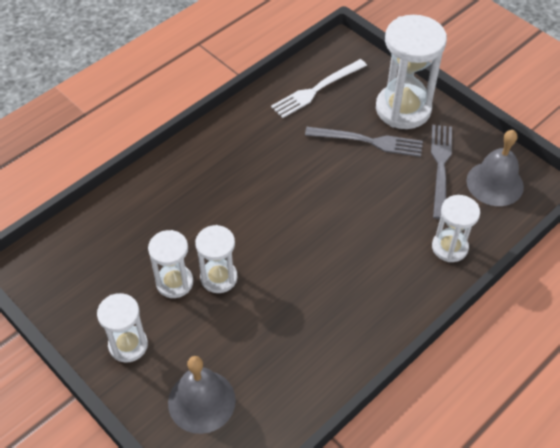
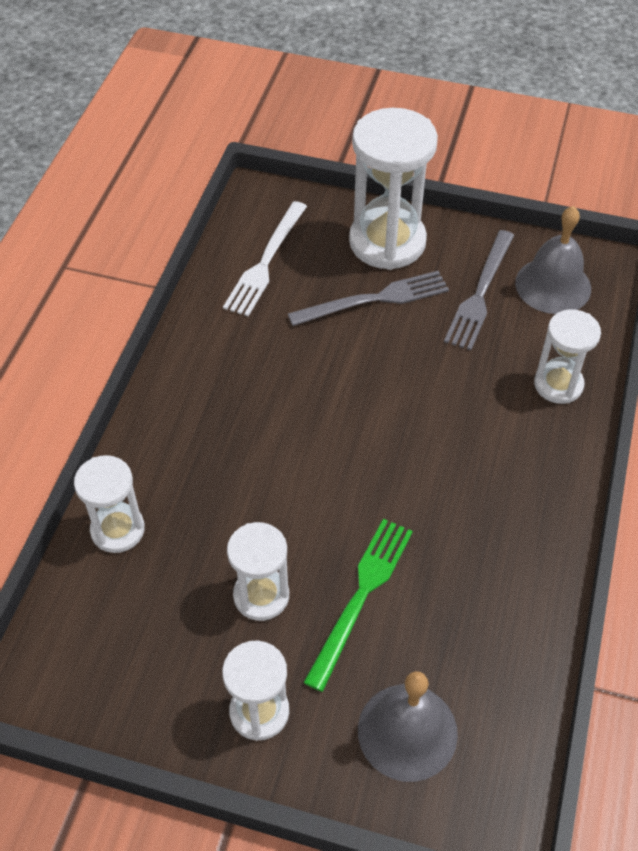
camera: 30 degrees left, 0 degrees up
(219, 277) = (314, 560): white hourglass -> white hourglass (118, 530)
(231, 312) = (361, 596): none -> green fork
(440, 167) = (480, 293): grey fork -> grey fork turned 135 degrees counterclockwise

